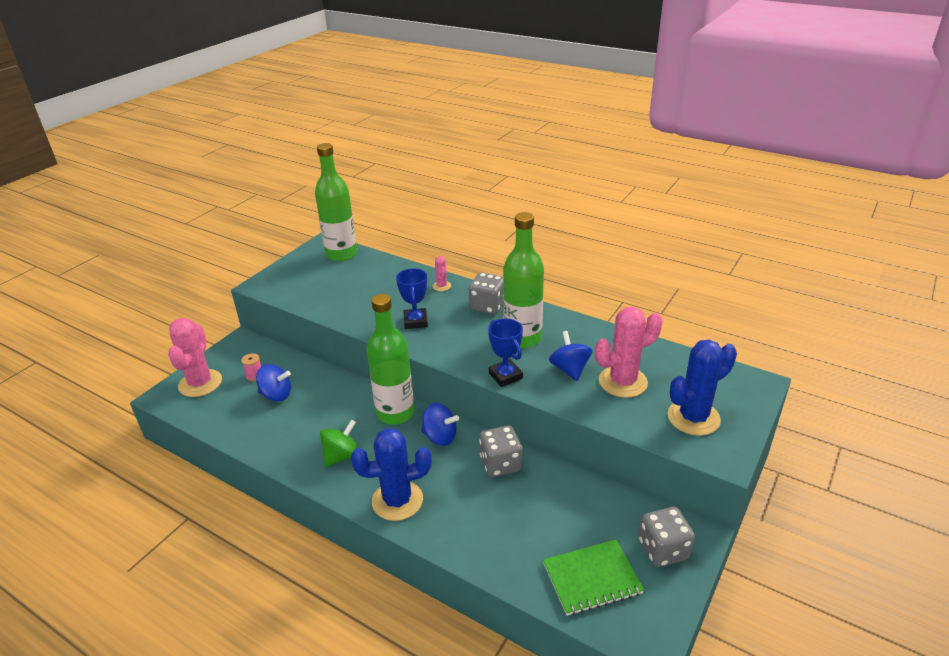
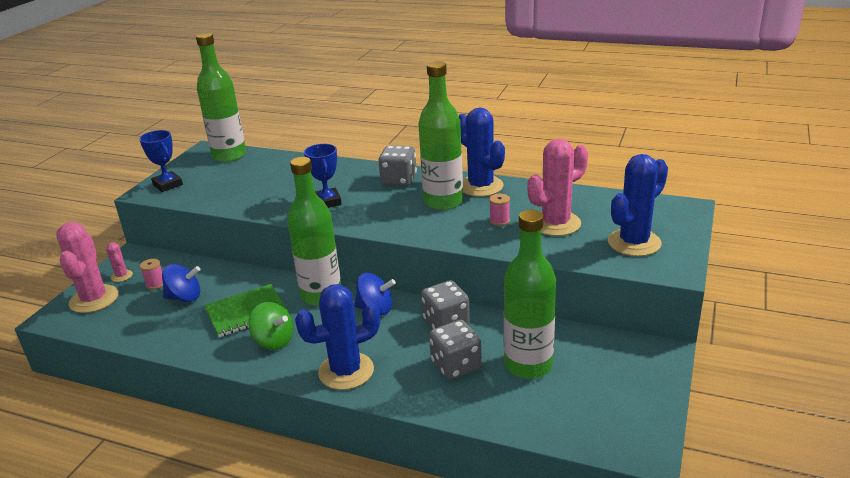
camera: 10 degrees left, 5 degrees down
(342, 456) = (274, 341): green spinning top -> green spinning top turned 90 degrees clockwise
(441, 286) = (345, 170): pink cactus -> pink cactus (121, 276)
(505, 376) = (436, 234): blue trophy -> blue trophy (168, 185)
(562, 325) = (481, 186): none -> blue cactus
(565, 525) = (528, 365): none -> green bottle
(569, 369) = (499, 221): blue spinning top -> pink spool
(592, 578) = (569, 405): green notebook -> green notebook (246, 312)
(663, 550) = (632, 370): grey dice -> grey dice (456, 366)

